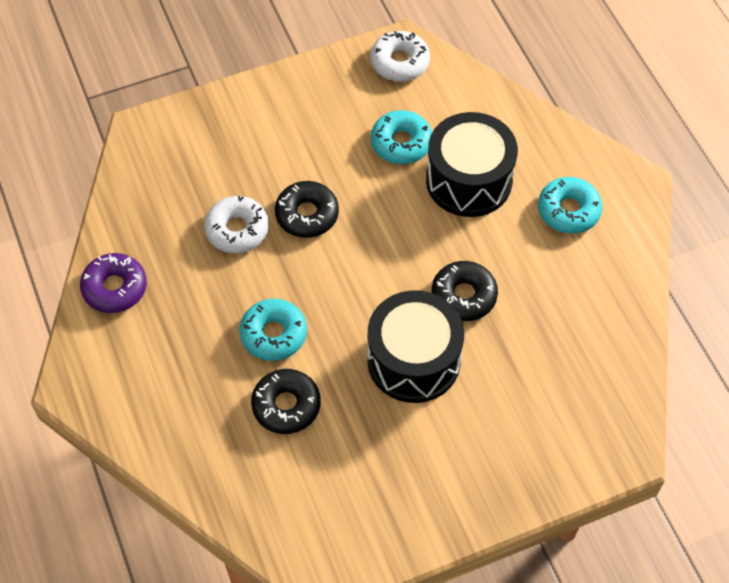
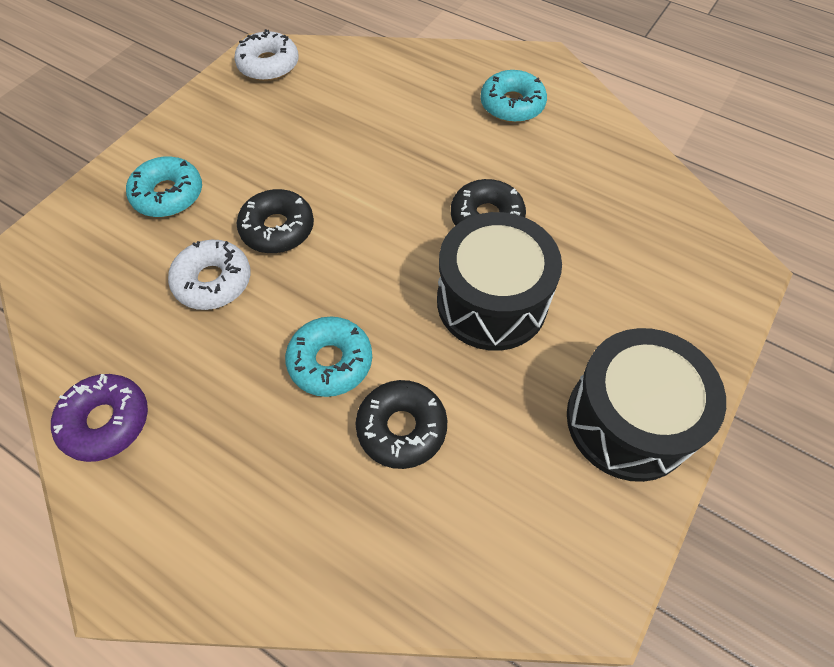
camera: 35 degrees left, 0 degrees up
(401, 143) = (321, 124): turquoise donut -> turquoise donut (168, 195)
(469, 180) = (408, 124): black drum -> black drum (628, 421)

